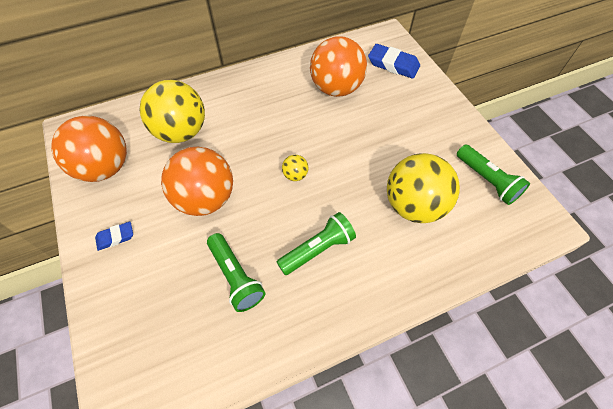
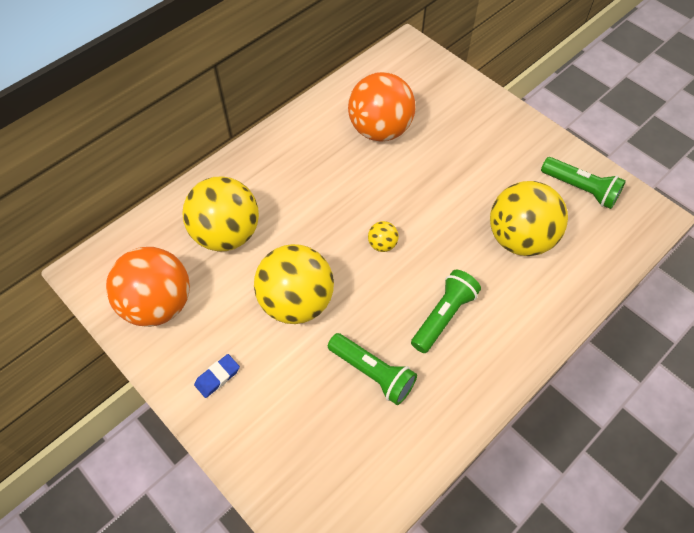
camera: 20 degrees left, 0 degrees up
(205, 199) = (296, 302): orange ball -> yellow ball
(393, 64) = (430, 83): blue eraser -> none

